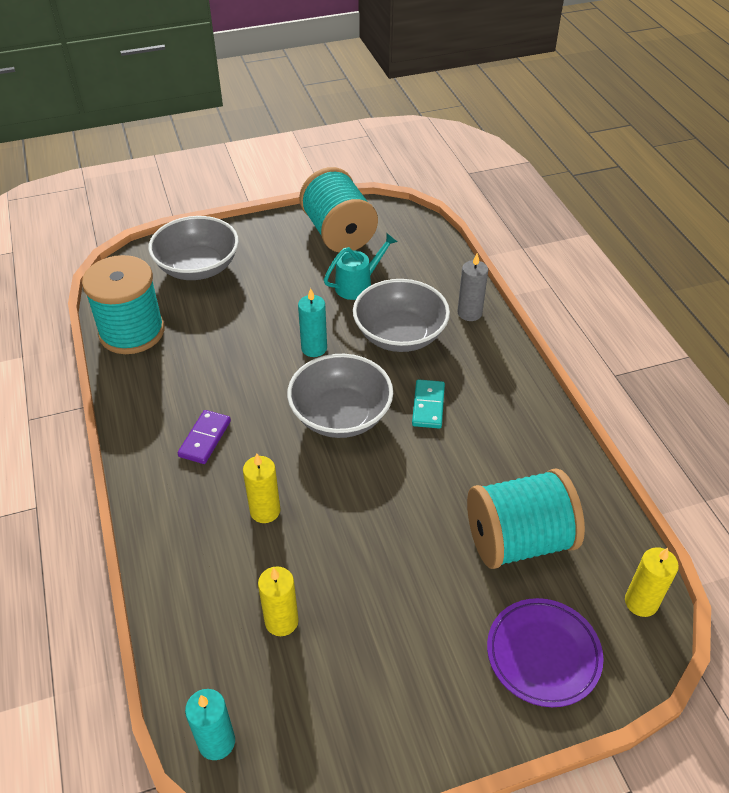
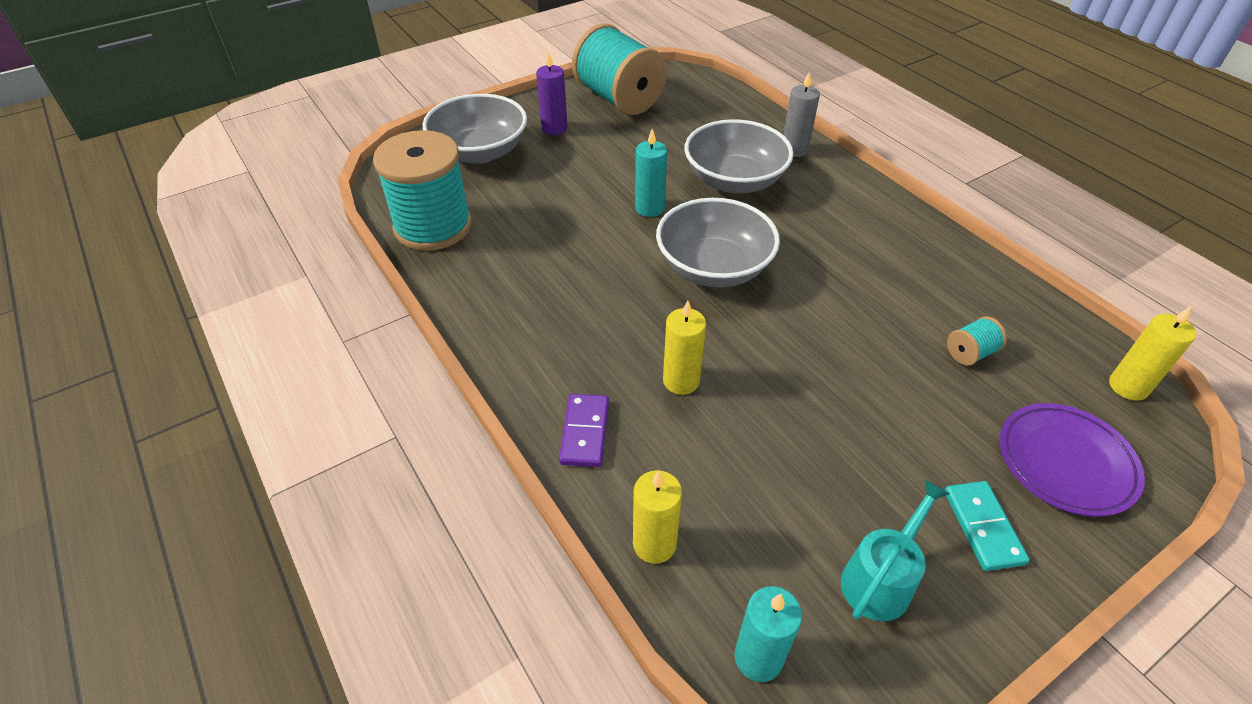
camera: 15 degrees left, 0 degrees up
(205, 438) = (572, 319): purple domino -> purple domino (584, 432)
(269, 254) = (554, 128): none -> purple candle
(281, 621) = (762, 496): yellow candle -> yellow candle (654, 544)
(358, 285) = (665, 142): turquoise watering can -> turquoise watering can (881, 578)
(428, 406) = (801, 241): turquoise domino -> turquoise domino (983, 527)
(518, 540) = (970, 353): turquoise spool -> turquoise spool, size x0.40

